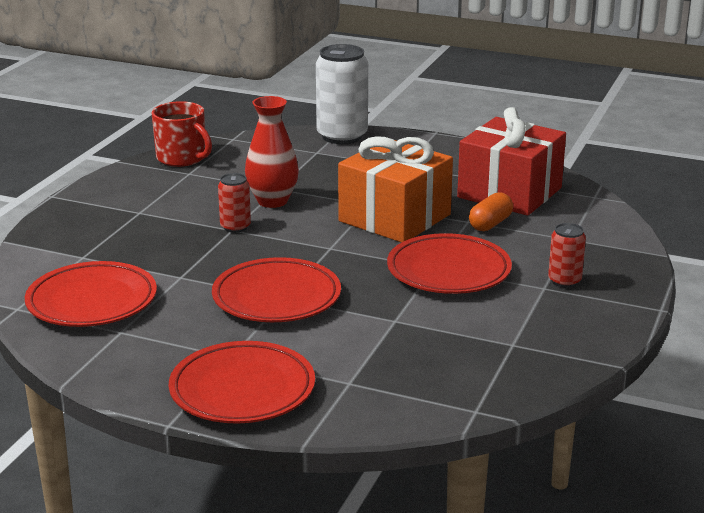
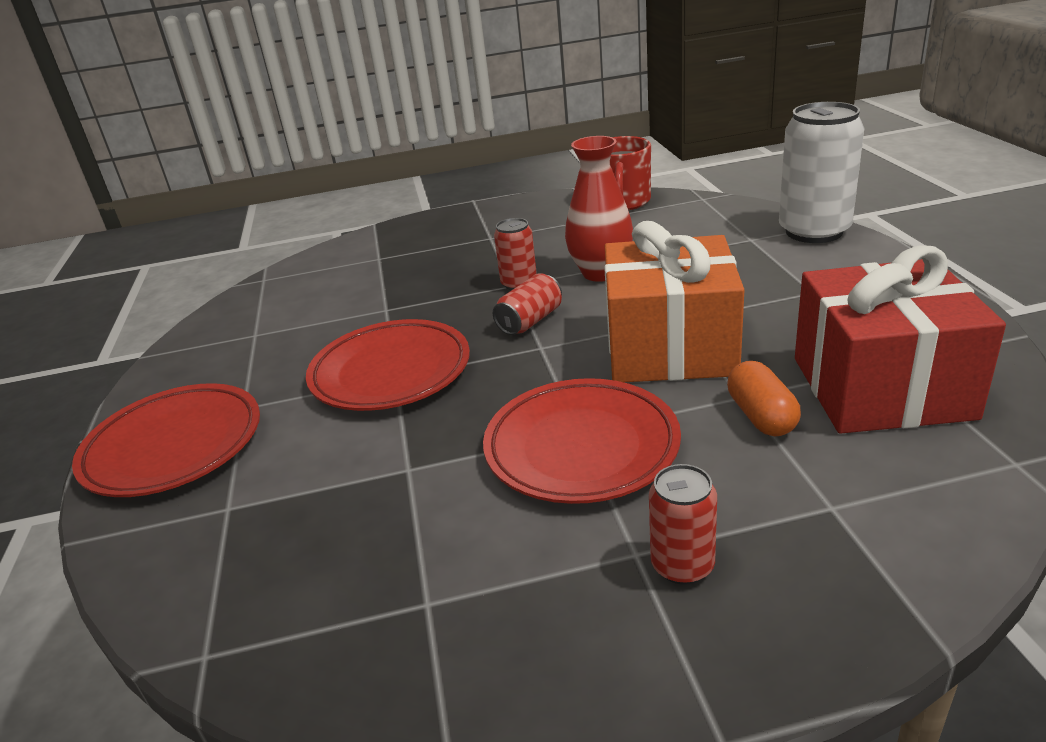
camera: 60 degrees right, 5 degrees up
(92, 301) = (300, 298): red plate -> none
(293, 240) = (530, 321): none -> red can
(490, 224) = (761, 416): orange capsule -> orange capsule turned 75 degrees clockwise

